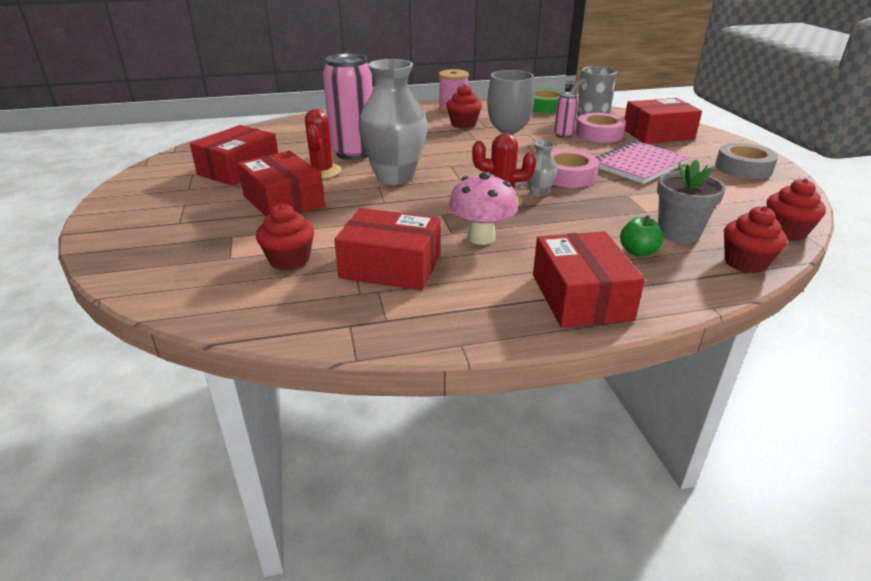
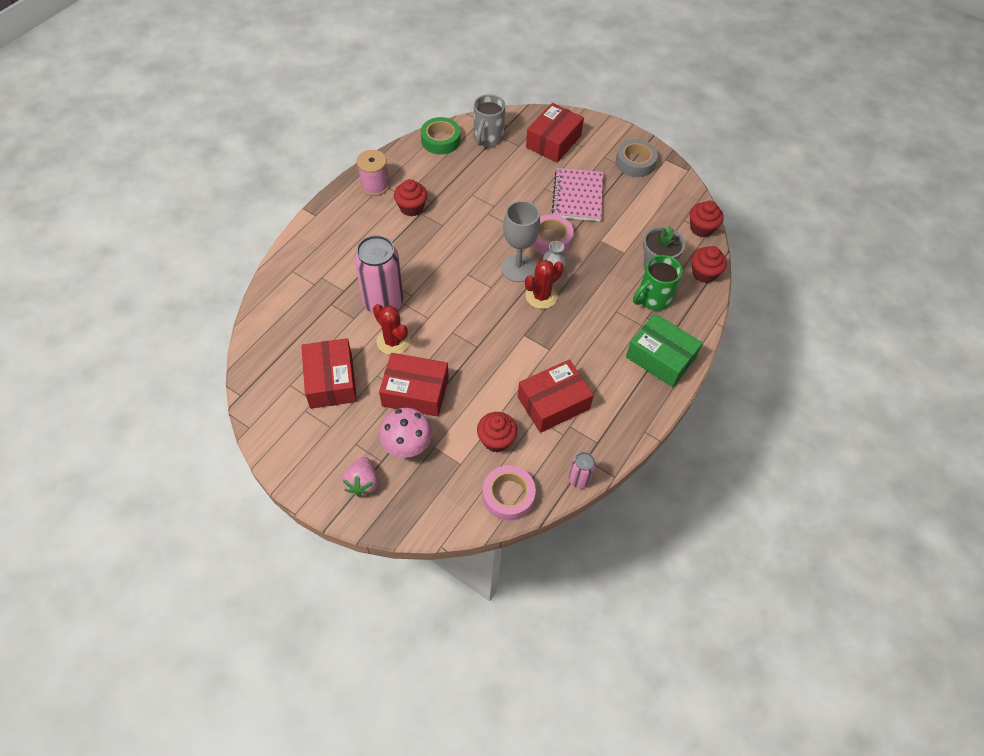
camera: 45 degrees left, 25 degrees up
(140, 225) = (362, 483): none -> pink strawberry
(395, 177) = (449, 314): grey vase -> none
(481, 237) = (569, 342): pink mushroom -> pink mushroom (407, 445)
(563, 135) = (496, 181): pink can -> pink can (579, 479)
(581, 297) = (660, 357): red box -> green box
(599, 134) = (518, 165): pink tape -> pink tape (508, 495)
(638, 252) = (653, 299): green apple -> green mug

